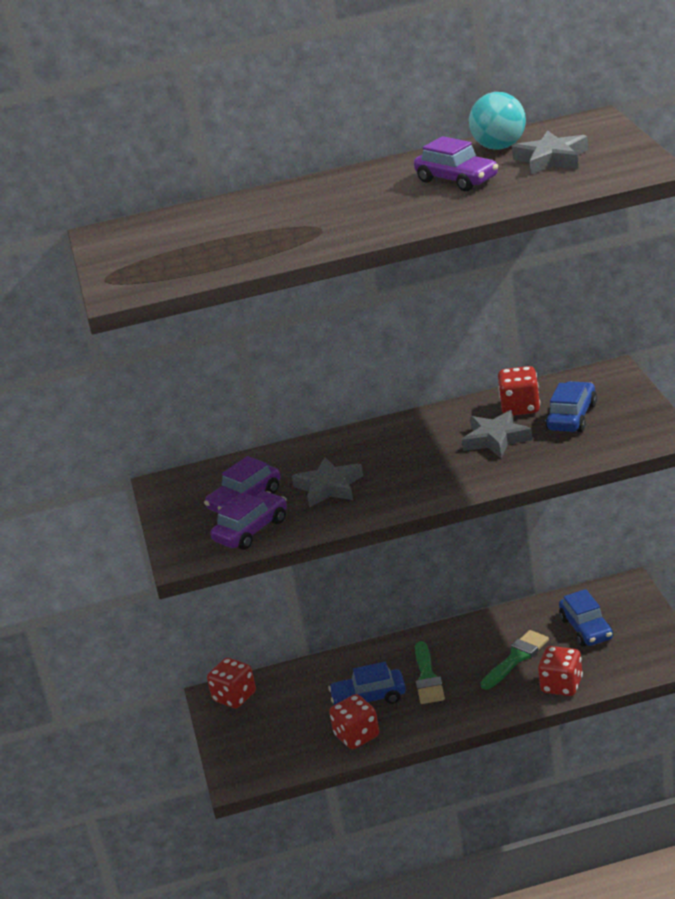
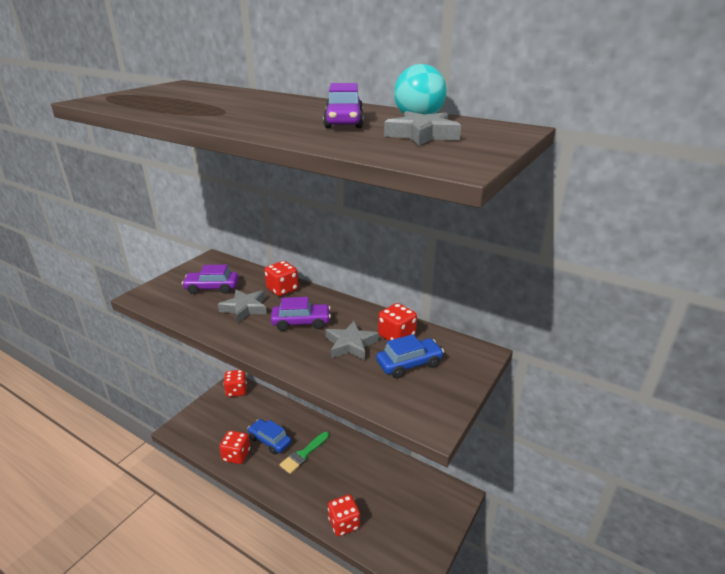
camera: 40 degrees right, 0 degrees up
(251, 530) = (181, 304): purple car -> purple car (301, 322)
(325, 450) = (282, 289): none -> red dice
(516, 658) = (350, 484): green brush -> none
(586, 629) = (404, 501): blue car -> none

